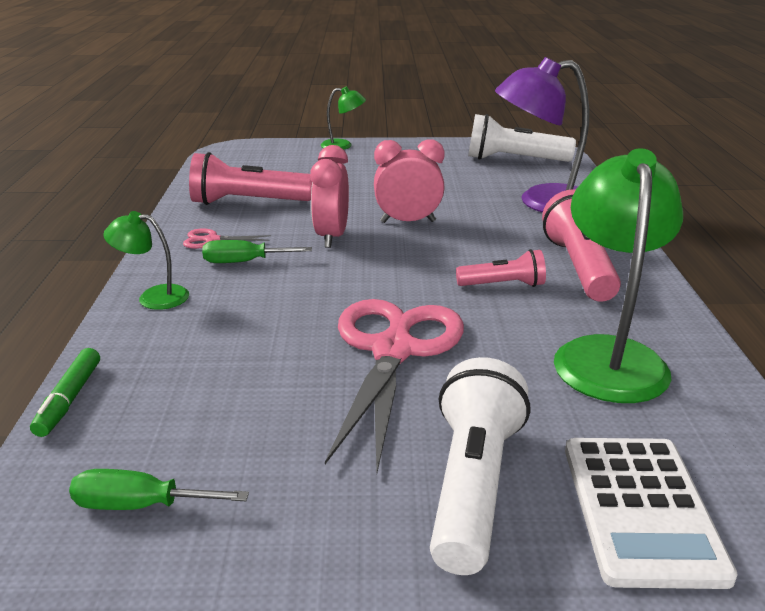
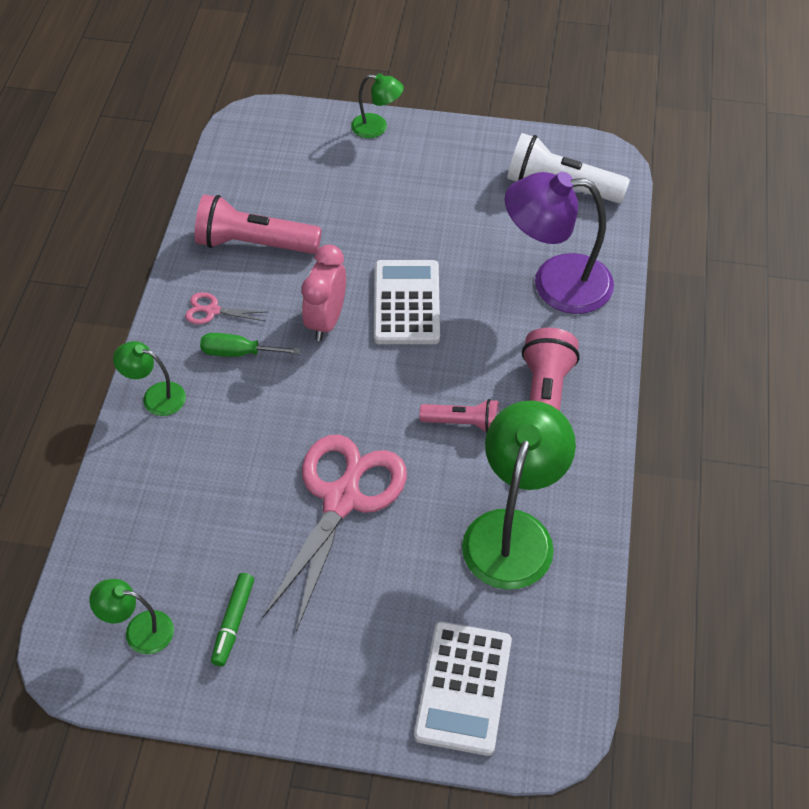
camera: 10 degrees right, 25 degrees up
(69, 399) = (90, 518): green marker -> green marker (233, 622)
(140, 505) = (139, 630): green screwdriver -> green lamp
(408, 222) = (406, 303): pink clock -> white calculator
(473, 484) = (360, 648): white flashlight -> none

